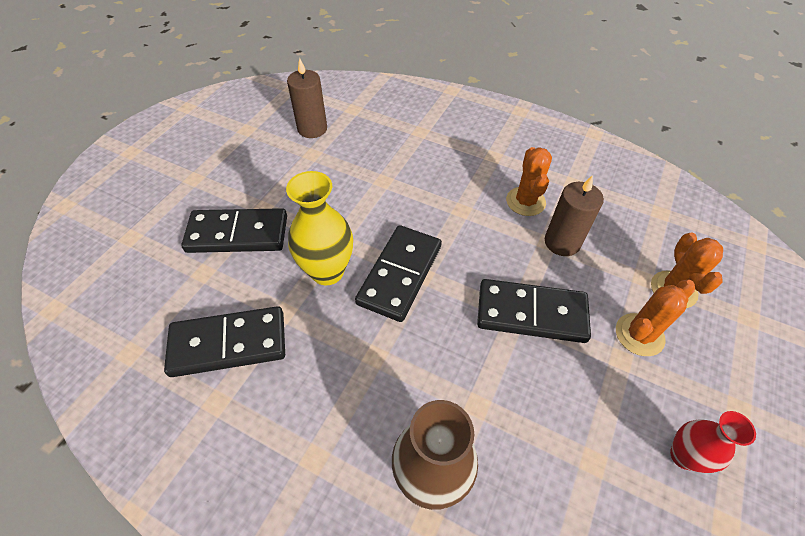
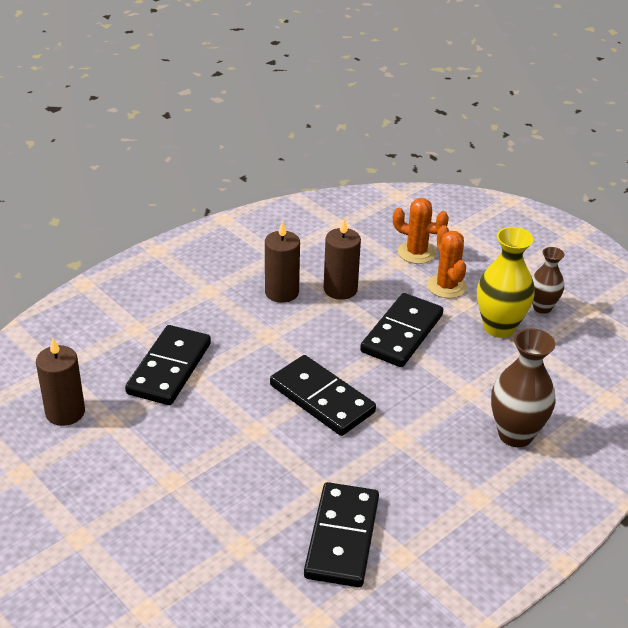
camera: 70 degrees left, 15 degrees down
(237, 234) = (200, 509): black domino -> black domino (169, 368)
(327, 271) = (291, 448): yellow vase -> yellow vase (499, 327)
(525, 201) = (282, 292): orange cactus -> brown candle
(683, 456) = (542, 307): red vase -> brown vase

